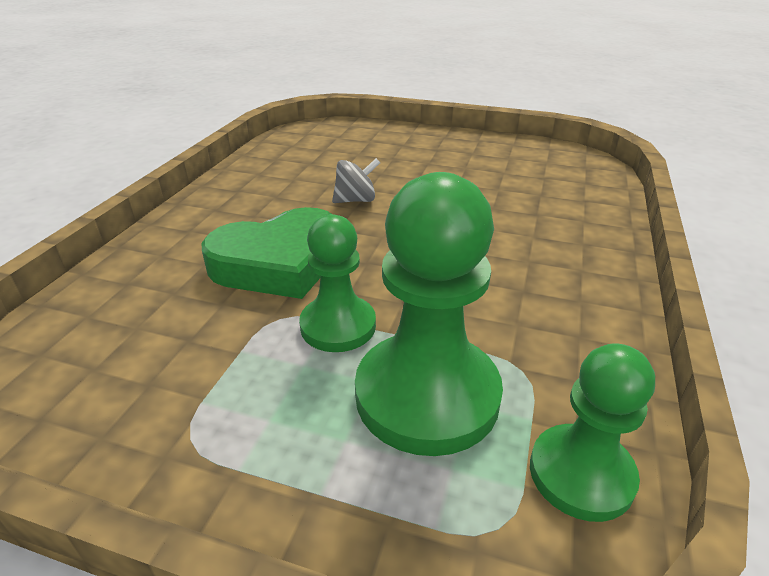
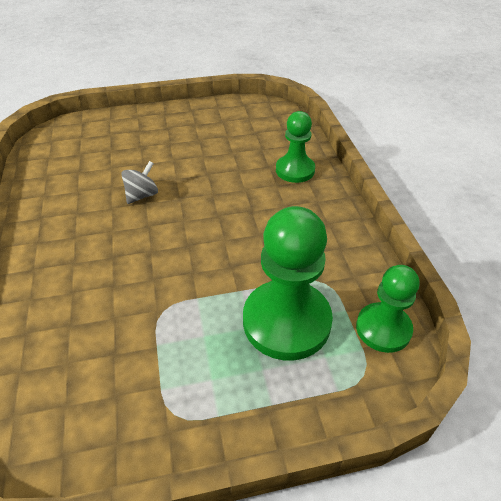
camera: 30 degrees left, 10 degrees up
(279, 263) = (128, 269): green heart -> none
(338, 326) = (205, 300): green pawn -> green pawn (295, 170)

